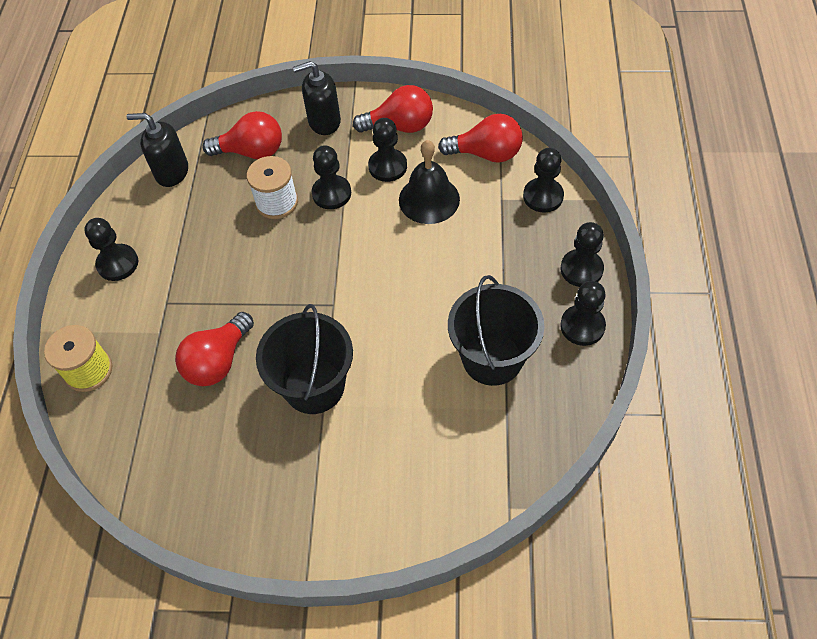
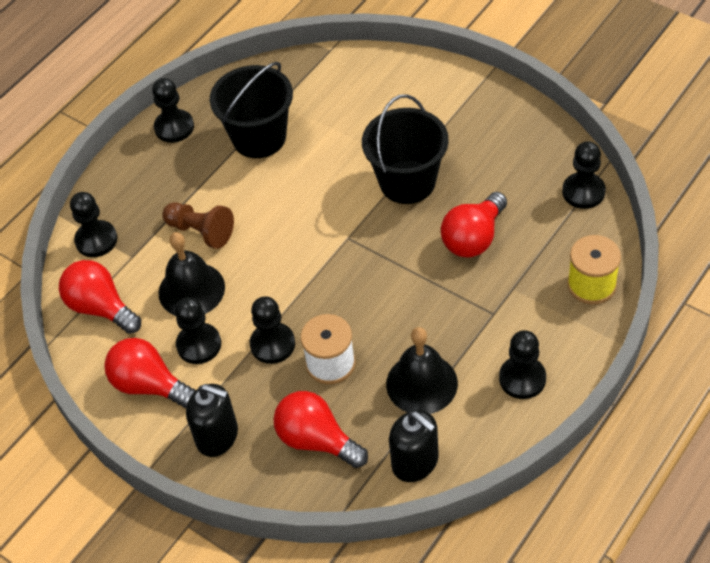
camera: 145 degrees left, 5 degrees down
(196, 222) = (421, 383): none -> black bell
(218, 361) = (473, 238): red light bulb -> red light bulb turned 150 degrees clockwise
(464, 246) = (201, 231): none -> brown pawn
(581, 269) = (131, 166): black pawn -> black pawn (583, 192)

